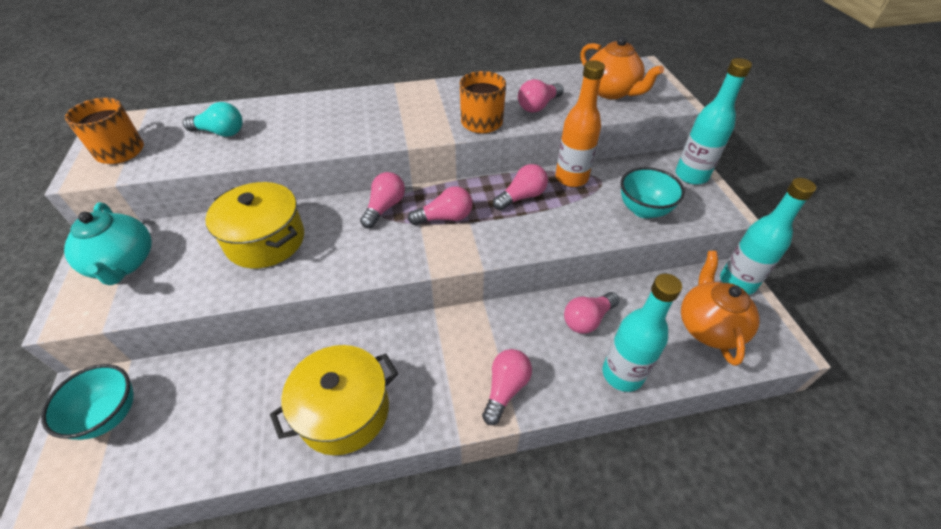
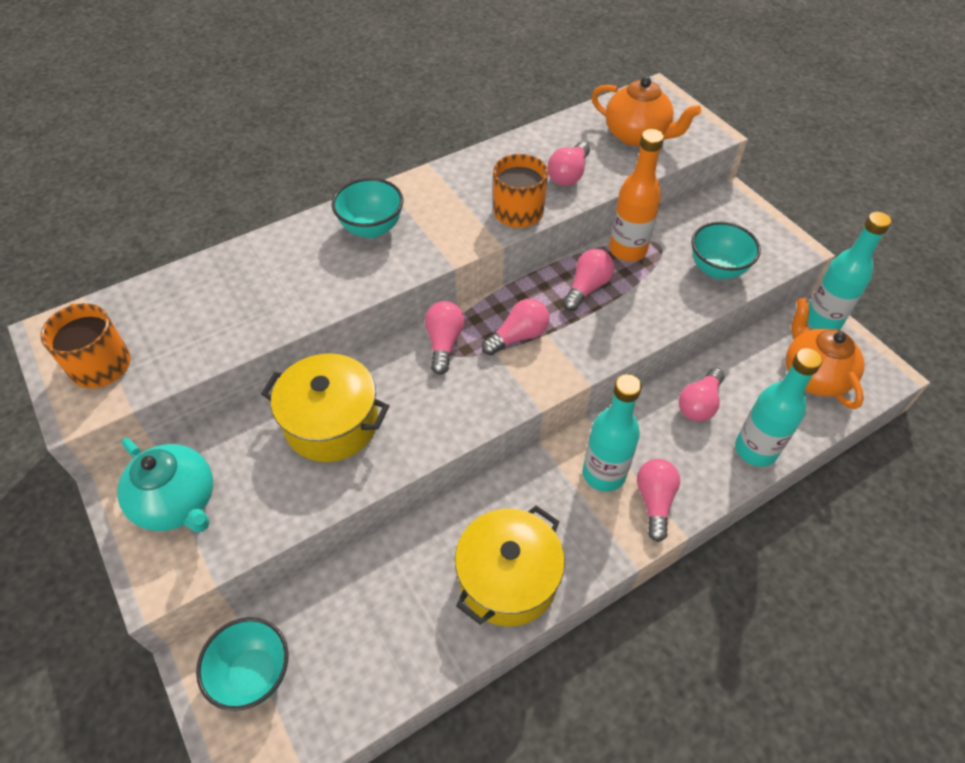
camera: 20 degrees left, 5 degrees up
(220, 132) = (213, 305): turquoise light bulb -> none
(364, 110) = (371, 228): none -> turquoise bowl
(691, 175) = (746, 214): turquoise bottle -> turquoise bottle (604, 474)

